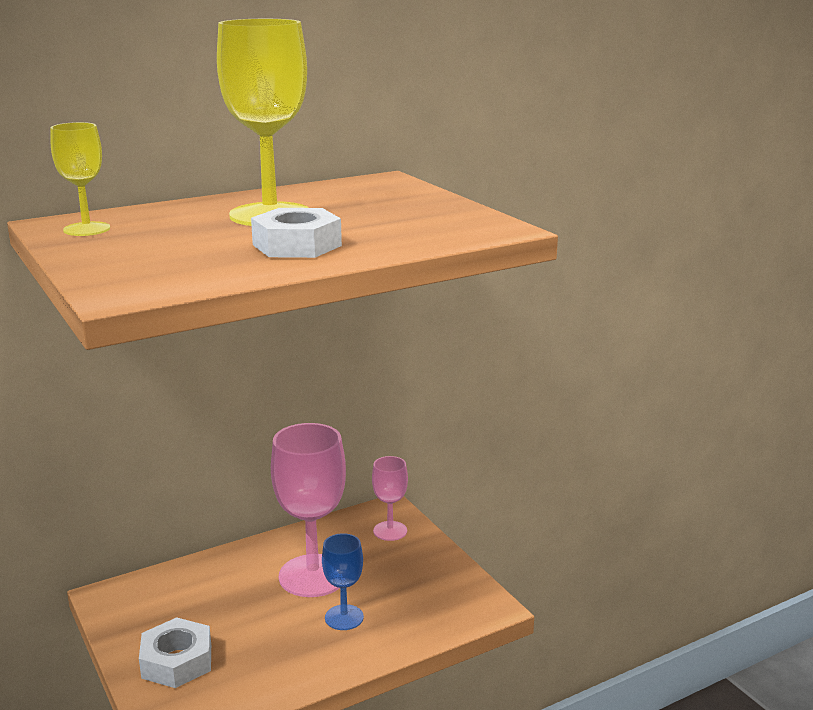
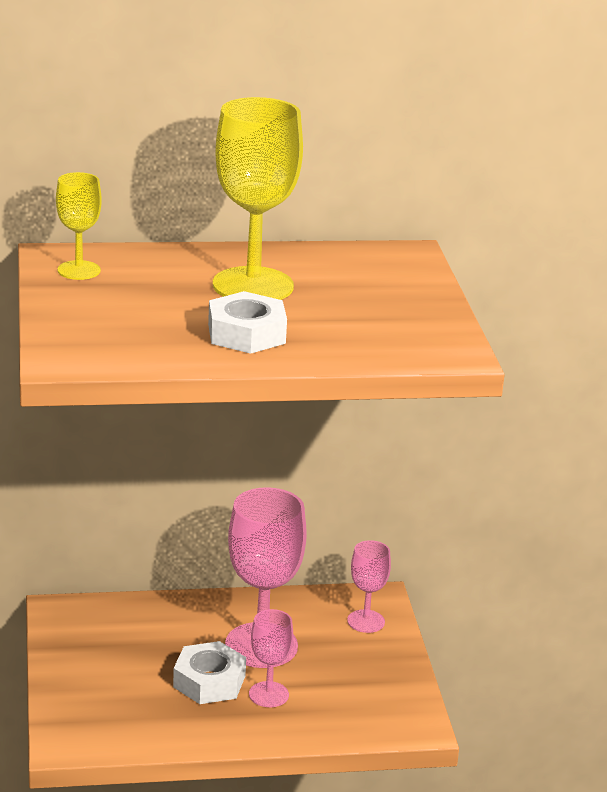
camera: 20 degrees right, 5 degrees up
(177, 661) = (95, 689): white nut -> white nut (209, 681)
(344, 617) = (268, 694): blue goblet -> pink goblet

